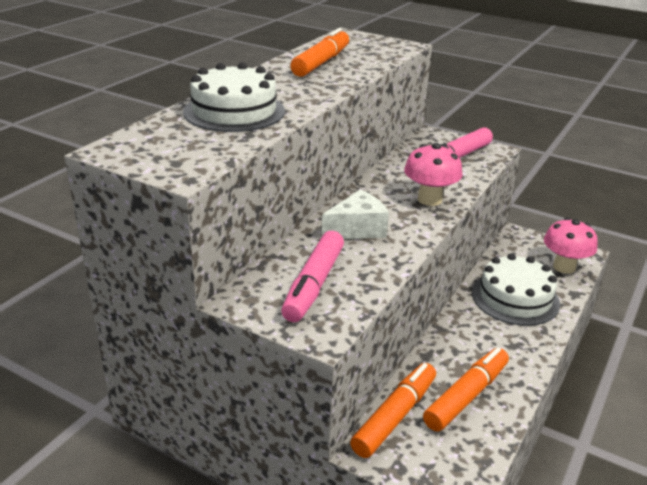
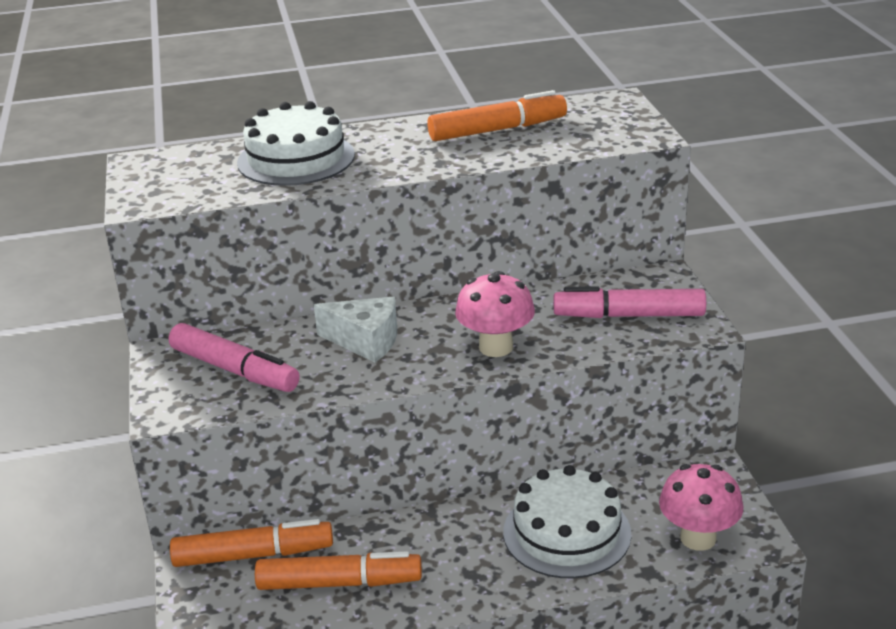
camera: 50 degrees right, 0 degrees up
(313, 285) = (234, 370): pink marker -> pink marker turned 120 degrees counterclockwise

